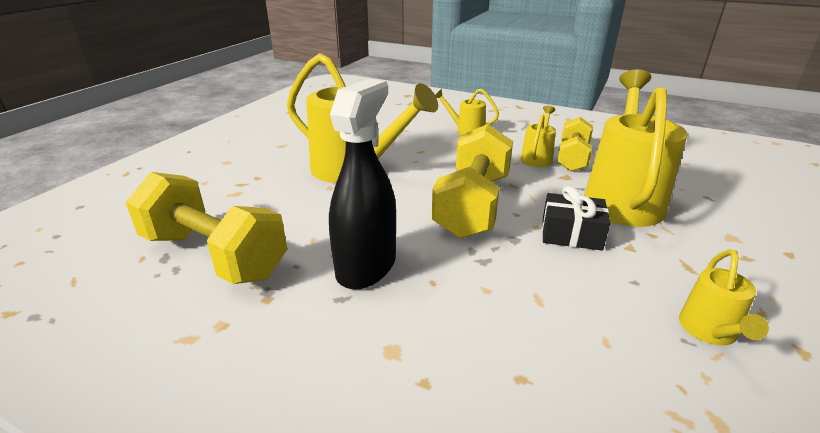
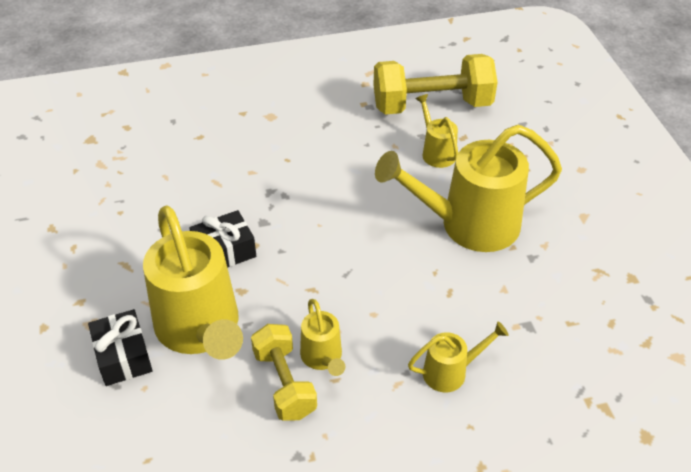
camera: 140 degrees right, 15 degrees up
(366, 266) = (337, 147): black spray bottle -> none
(472, 205) = (323, 240): yellow dumbbell -> none
(699, 208) = (123, 356): none -> black gift
(709, 332) = (107, 213): yellow watering can -> yellow watering can (436, 152)

